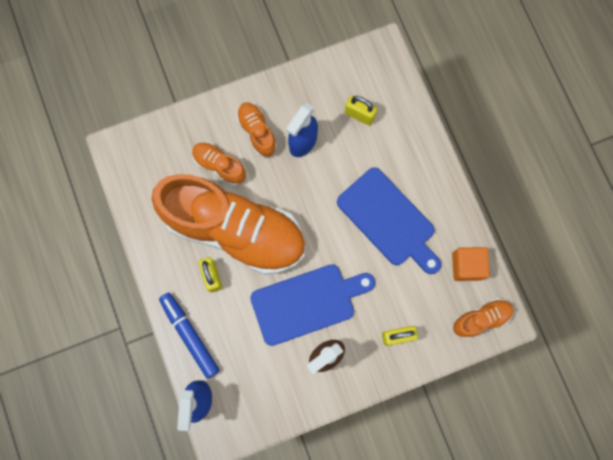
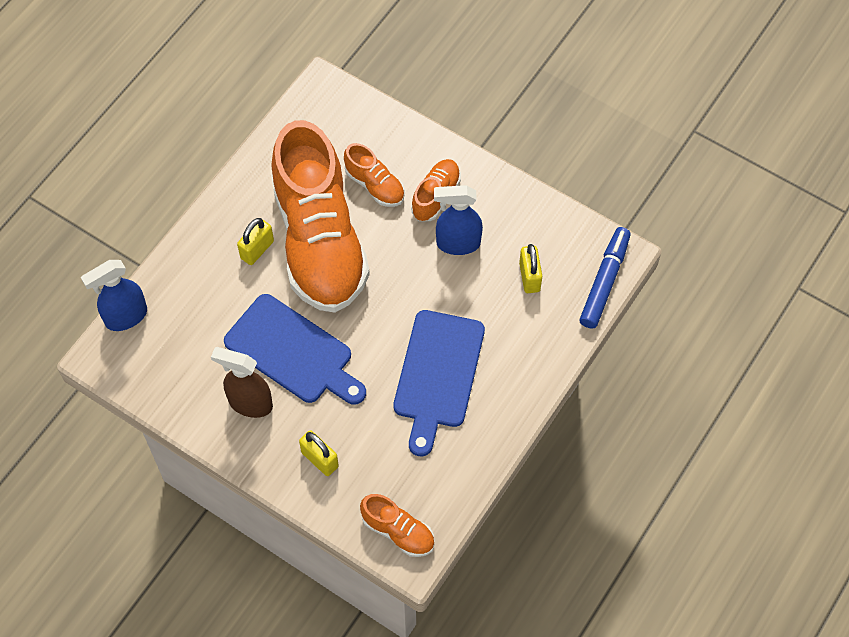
camera: 55 degrees right, 15 degrees down
(190, 336) = (183, 268): blue marker -> blue marker (604, 282)
(219, 166) = (375, 185): orange shoe -> orange shoe turned 135 degrees clockwise
(467, 266) = (445, 482): orange cube -> none

